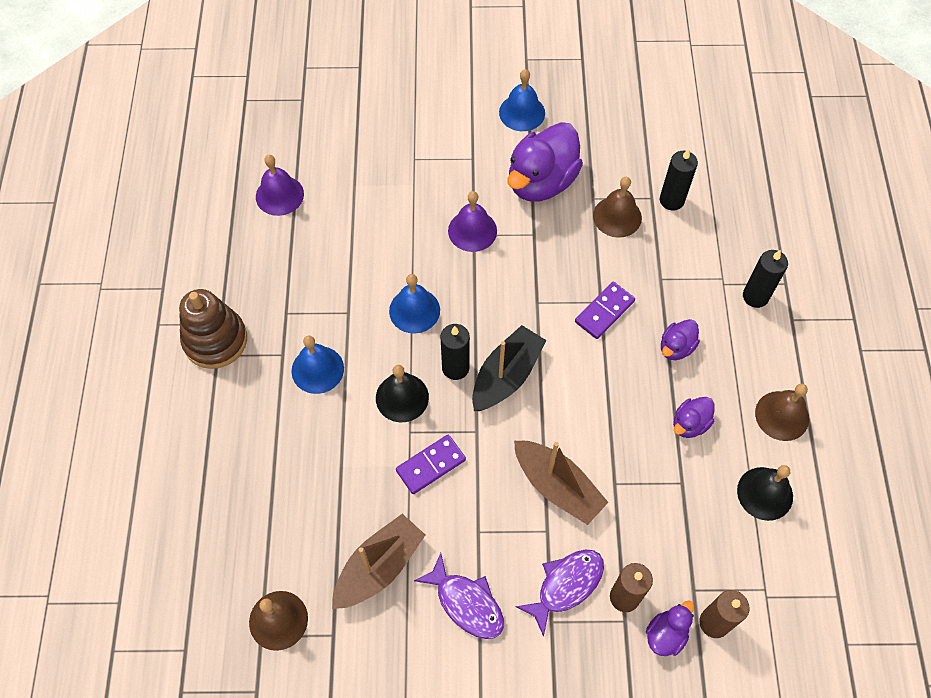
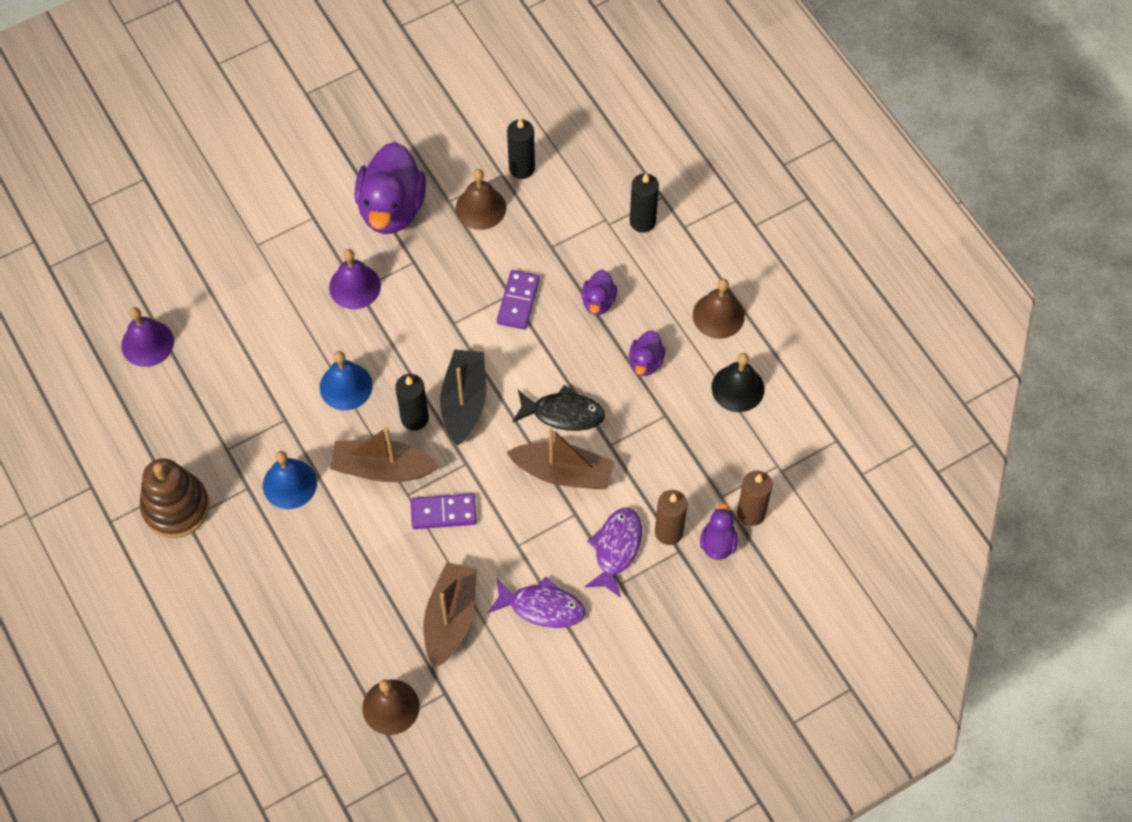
camera: 30 degrees left, 0 degrees up
(402, 397) = (382, 468): black bell -> brown boat
(430, 465) = (443, 512): purple domino -> purple domino turned 60 degrees clockwise
(522, 112) = (334, 149): blue bell -> none
(588, 431) = (563, 413): none -> black fish

